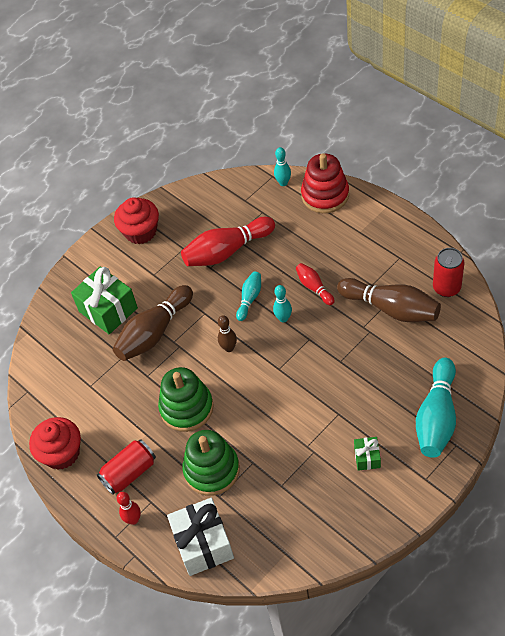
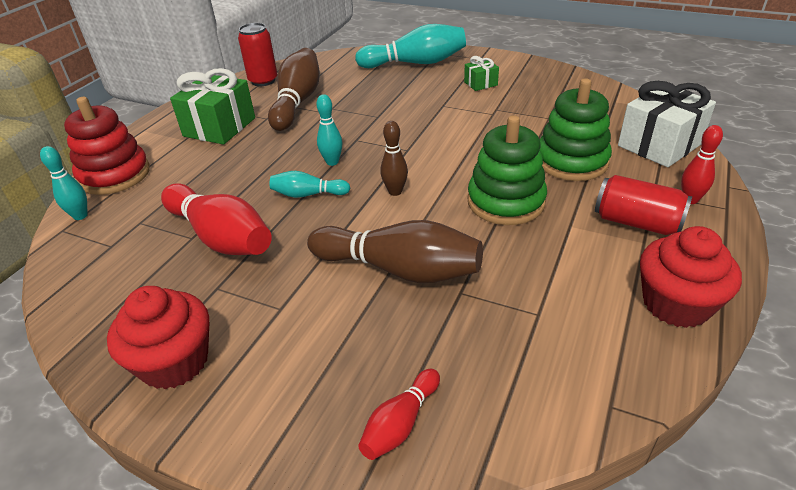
camera: 115 degrees left, 15 degrees down
(108, 310) = (375, 346): green gift -> green gift (219, 127)
(314, 287) = (278, 151): red bowling pin -> red bowling pin (400, 423)

